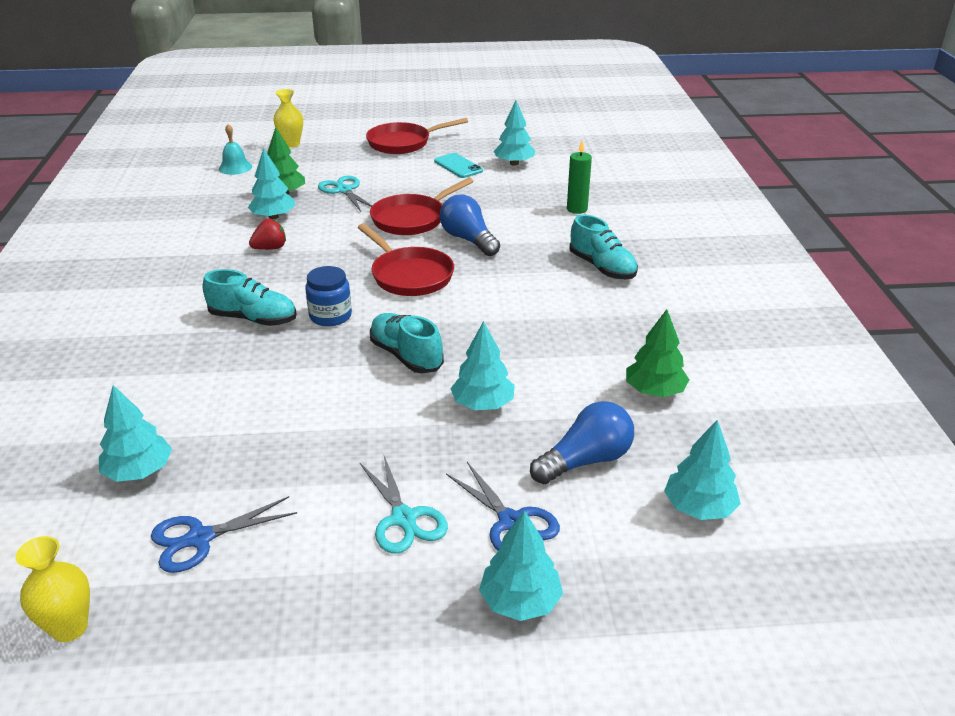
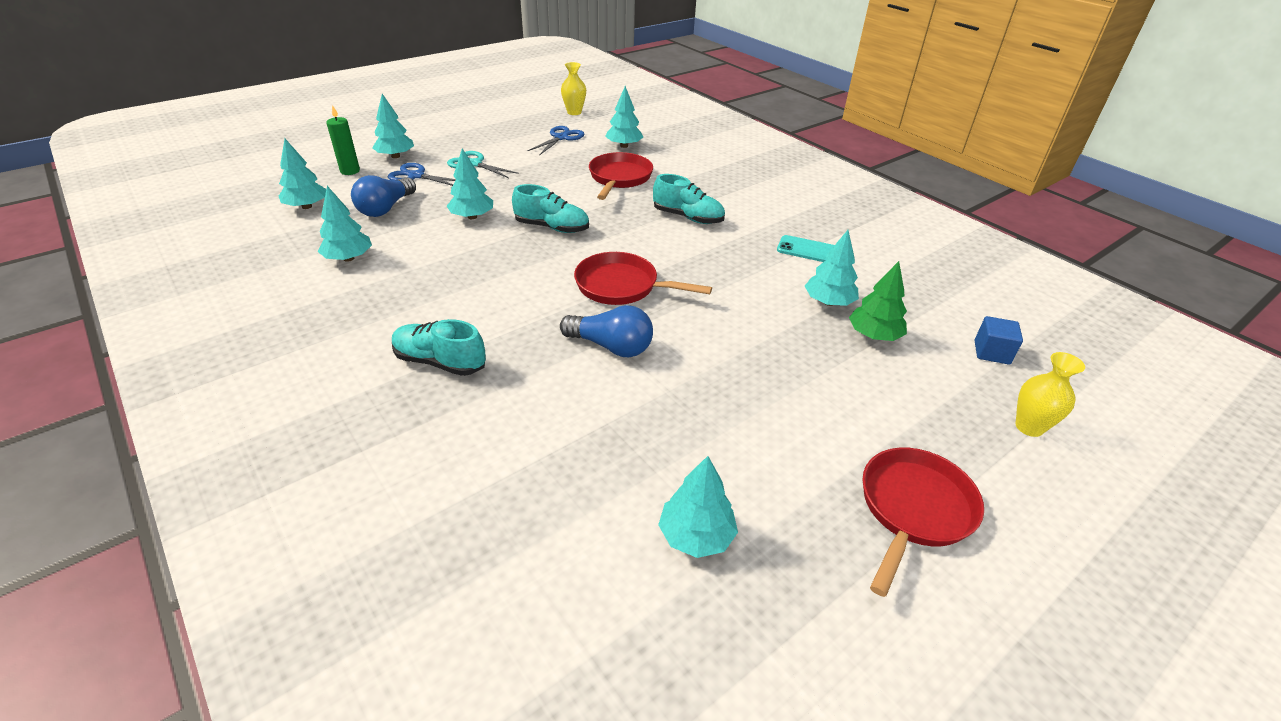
camera: 145 degrees right, 5 degrees up
(235, 167) = (991, 352): turquoise bell -> blue cube
(253, 319) = (688, 217): turquoise shoe -> turquoise shoe turned 135 degrees counterclockwise
(270, 248) = (772, 270): red strawberry -> none
(330, 316) = (639, 235): blue jar -> none
(344, 190) = (828, 366): turquoise scissors -> none
(412, 219) = (700, 353): red pan -> red pan (619, 178)
(458, 166) = (766, 483): turquoise phone -> turquoise phone (808, 250)
(577, 209) = (522, 454): green candle -> green candle (350, 171)
(654, 391) = (348, 258): green tree -> turquoise tree

